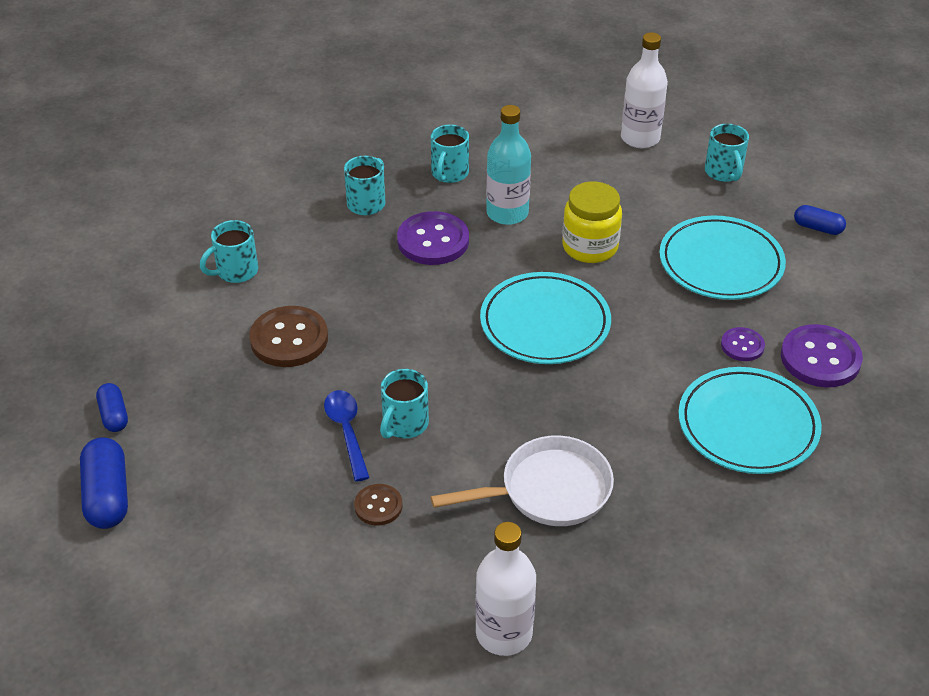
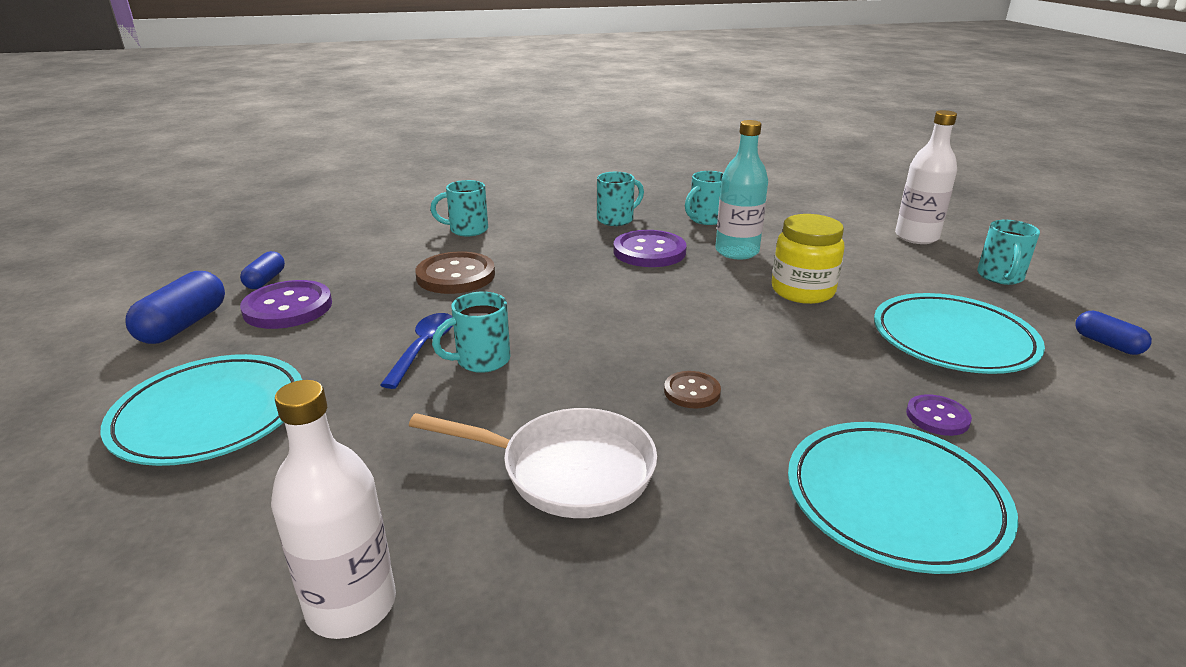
camera: 30 degrees right, 15 degrees down
(378, 506) = (377, 414): brown button -> brown button (692, 391)
(545, 323) = (703, 330): turquoise plate -> turquoise plate (210, 415)
(820, 358) = (1053, 465): purple button -> purple button (288, 307)

